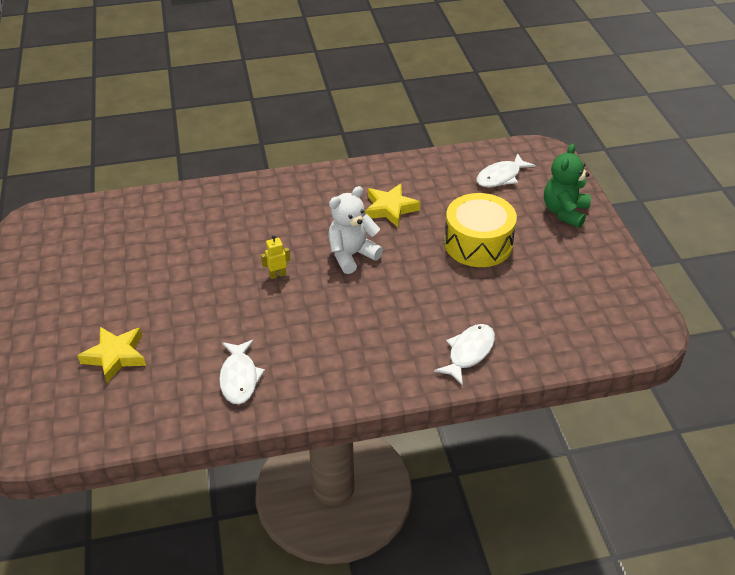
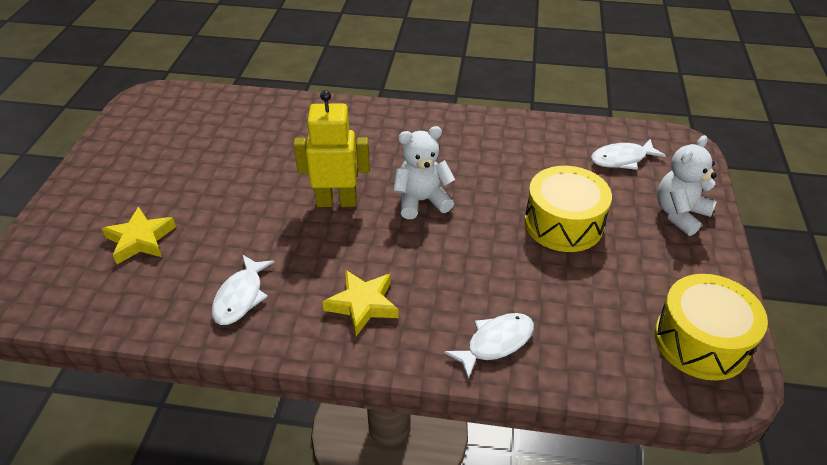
camera: 20 degrees right, 0 degrees up
(277, 275) = (336, 201): yellow robot -> yellow robot, size x2.30
(390, 209) = (485, 164): yellow star -> yellow star (363, 305)
(564, 212) = (680, 214): green teddy bear -> white teddy bear
(618, 307) = (701, 341): none -> yellow drum

